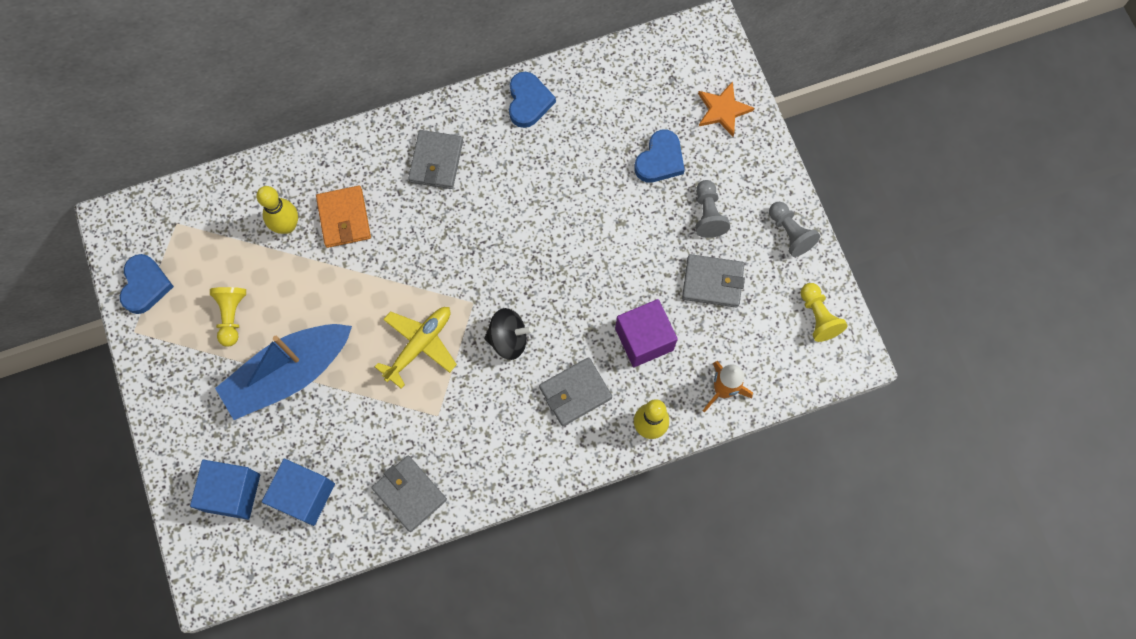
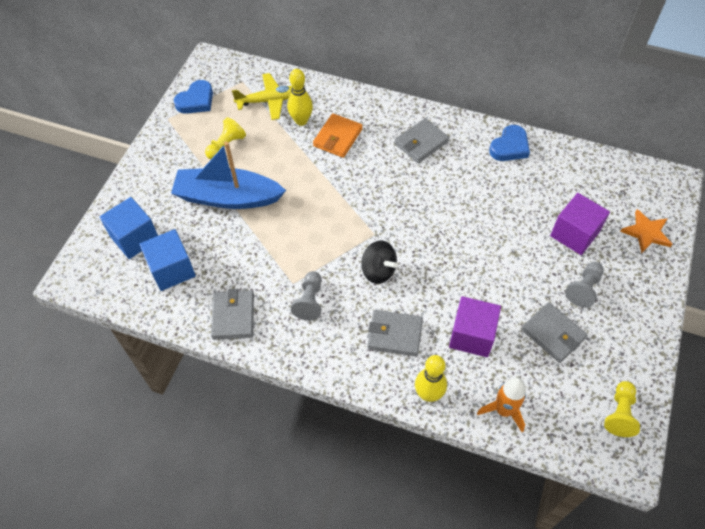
camera: 40 degrees right, 15 degrees down
(419, 345) = (319, 235): yellow plane -> yellow plane (269, 101)
(660, 160) = (574, 234): blue heart -> purple cube
(790, 233) = (639, 342): grey pawn -> grey pawn (310, 301)

